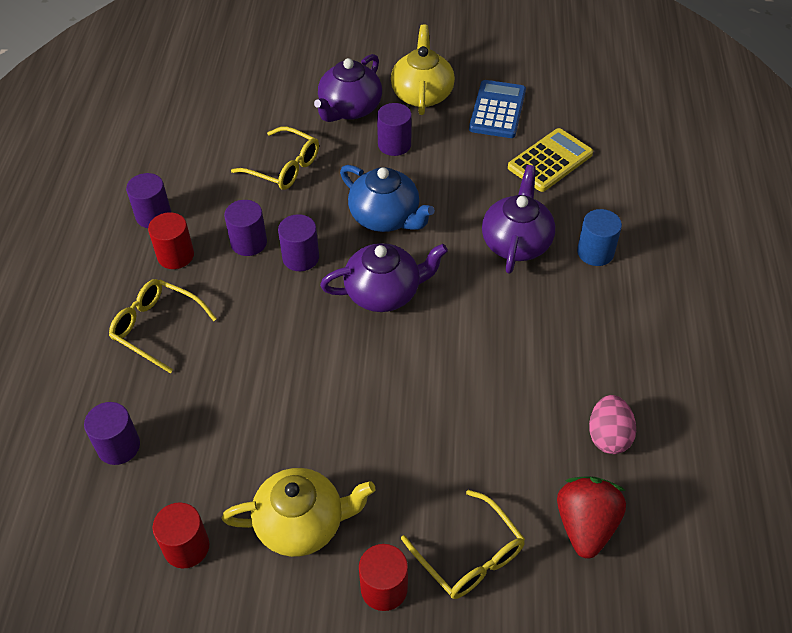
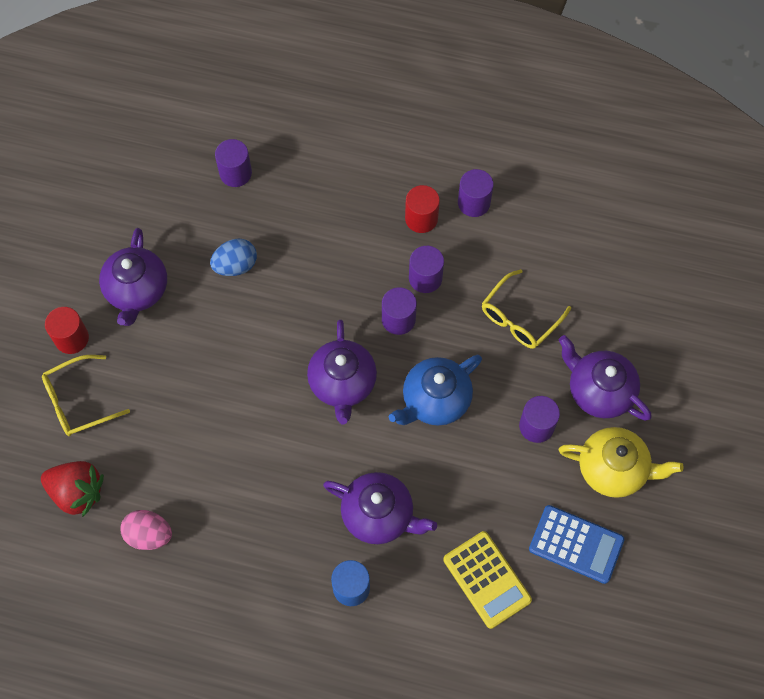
camera: 100 degrees right, 15 degrees up
(156, 327) = (343, 201): yellow glasses -> none
(186, 547) = (140, 214): red cylinder -> none
(253, 419) = (235, 266): none -> blue egg
(301, 524) = (137, 290): yellow teapot -> purple teapot

